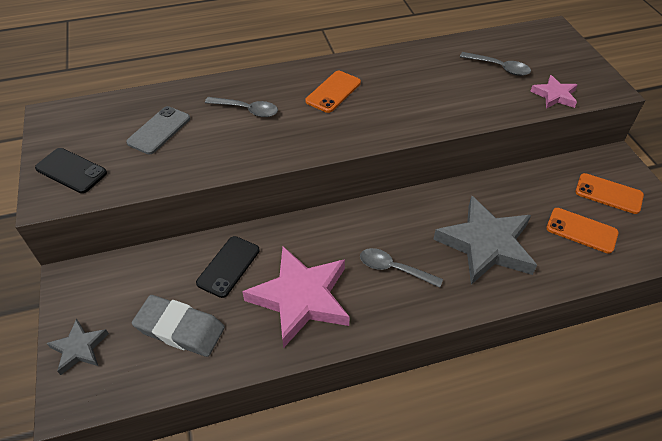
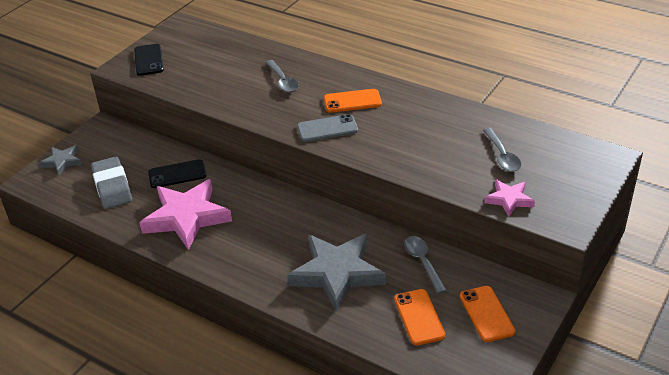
camera: 50 degrees right, 10 degrees down
(159, 130) = (219, 64): grey phone -> grey phone (327, 129)
(393, 269) = (259, 242): grey spoon -> grey spoon (423, 262)

